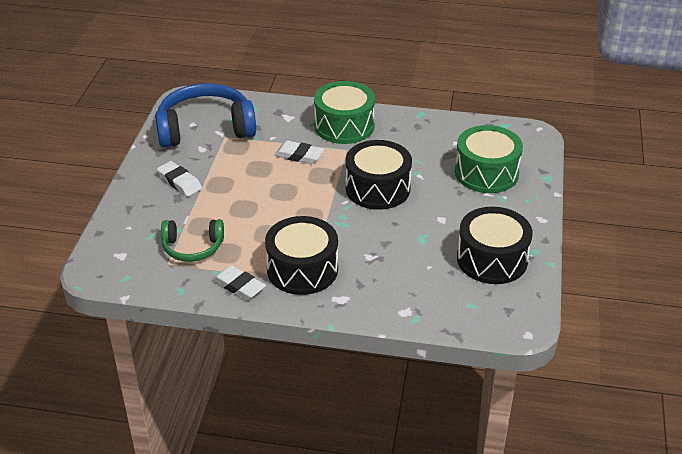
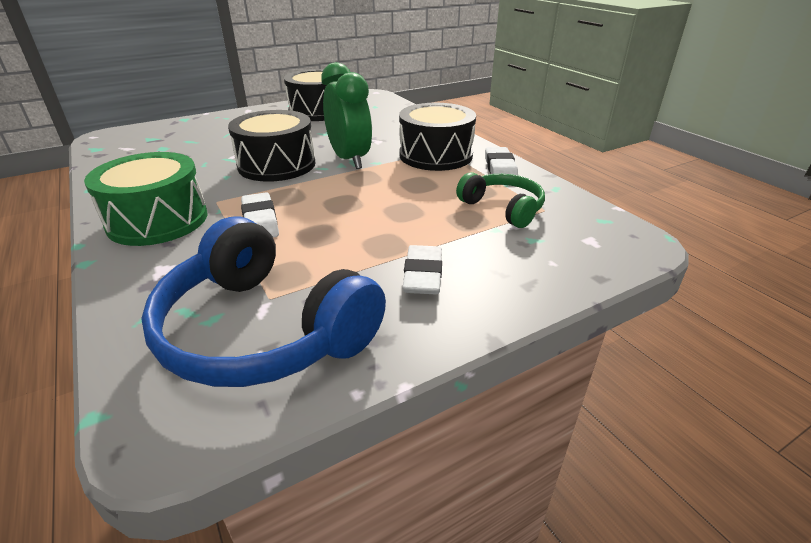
camera: 130 degrees left, 5 degrees down
(347, 224) = (349, 159): none -> green clock
(486, 173) = (198, 136): green drum -> none

